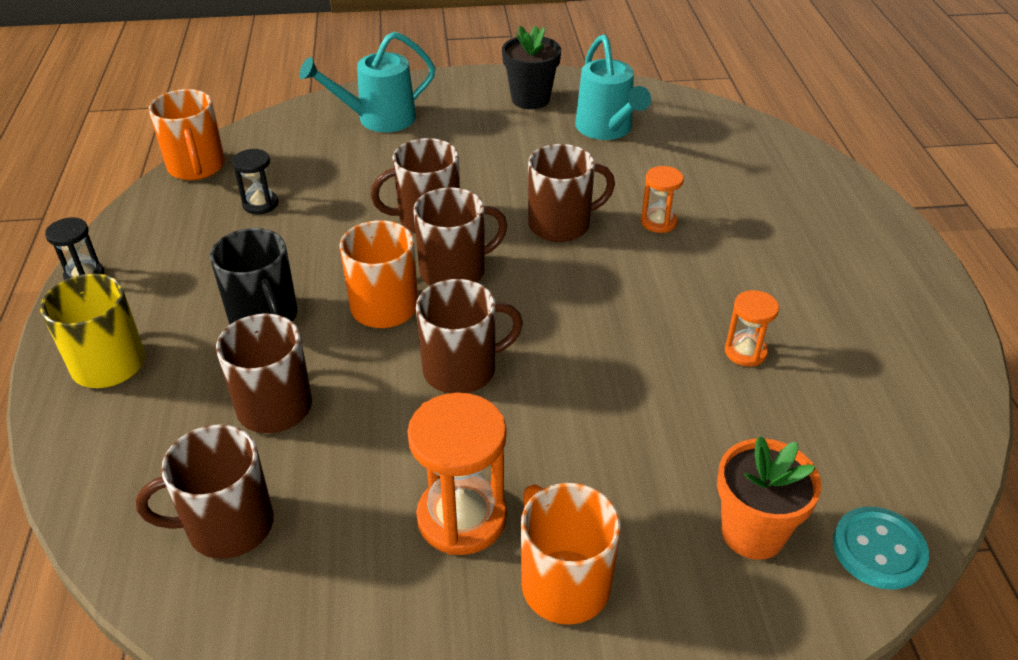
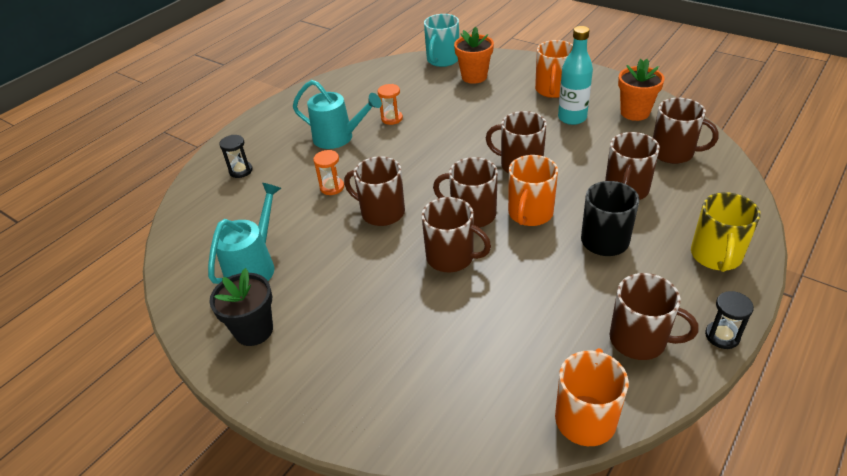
camera: 135 degrees left, 0 degrees up
(173, 236) = (639, 340): none -> brown mug
(260, 204) = (554, 336): black hourglass -> black hourglass (241, 171)
(351, 605) = (635, 112): none -> orange flower pot
(378, 119) = (387, 384): turquoise watering can -> turquoise watering can (339, 138)
(462, 518) = (572, 118): orange hourglass -> turquoise bottle
(878, 550) = (442, 60): turquoise button -> turquoise mug

